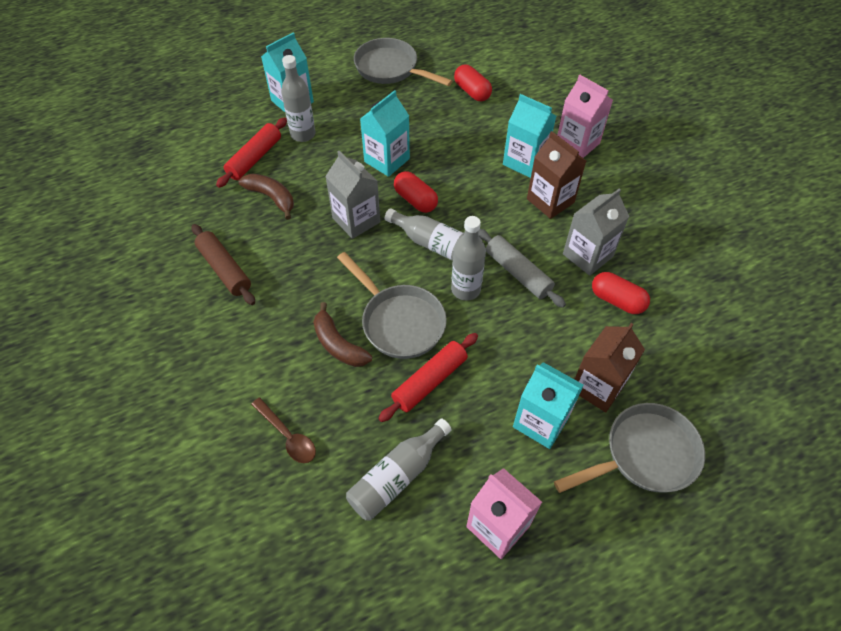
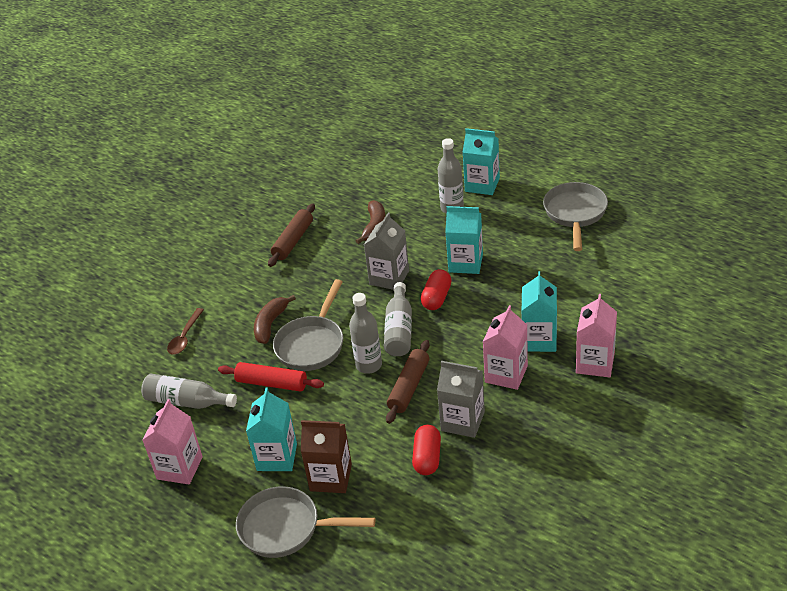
camera: 65 degrees right, 15 degrees down
(254, 158) = (405, 199): red rolling pin -> none
(472, 92) = (596, 271): red capsule -> none
(518, 273) = (409, 387): grey rolling pin -> brown rolling pin
(550, 201) = (506, 374): brown carton -> pink carton
(644, 455) = (286, 528): grey pan -> grey pan turned 150 degrees clockwise

